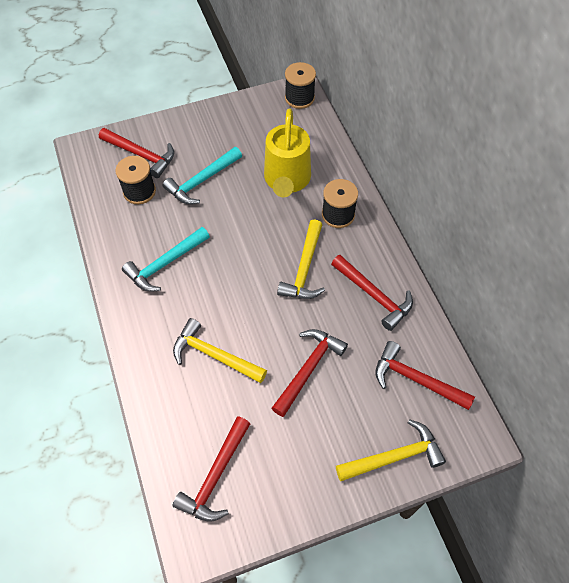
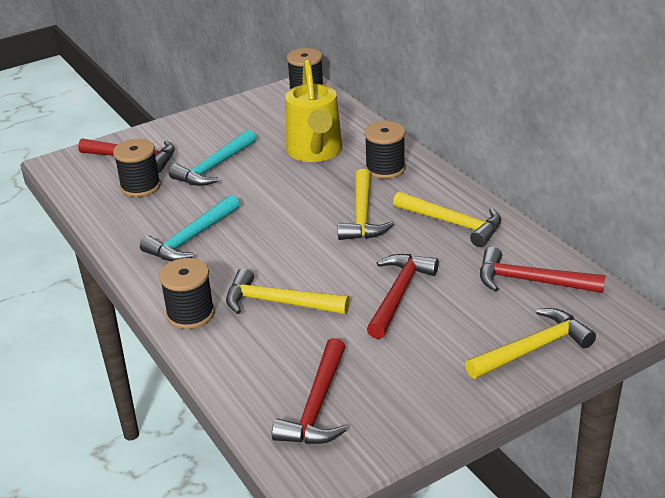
camera: 10 degrees left, 25 degrees down
(146, 351) = (190, 314): none -> black spool
(374, 295) = (452, 223): red hammer -> yellow hammer

